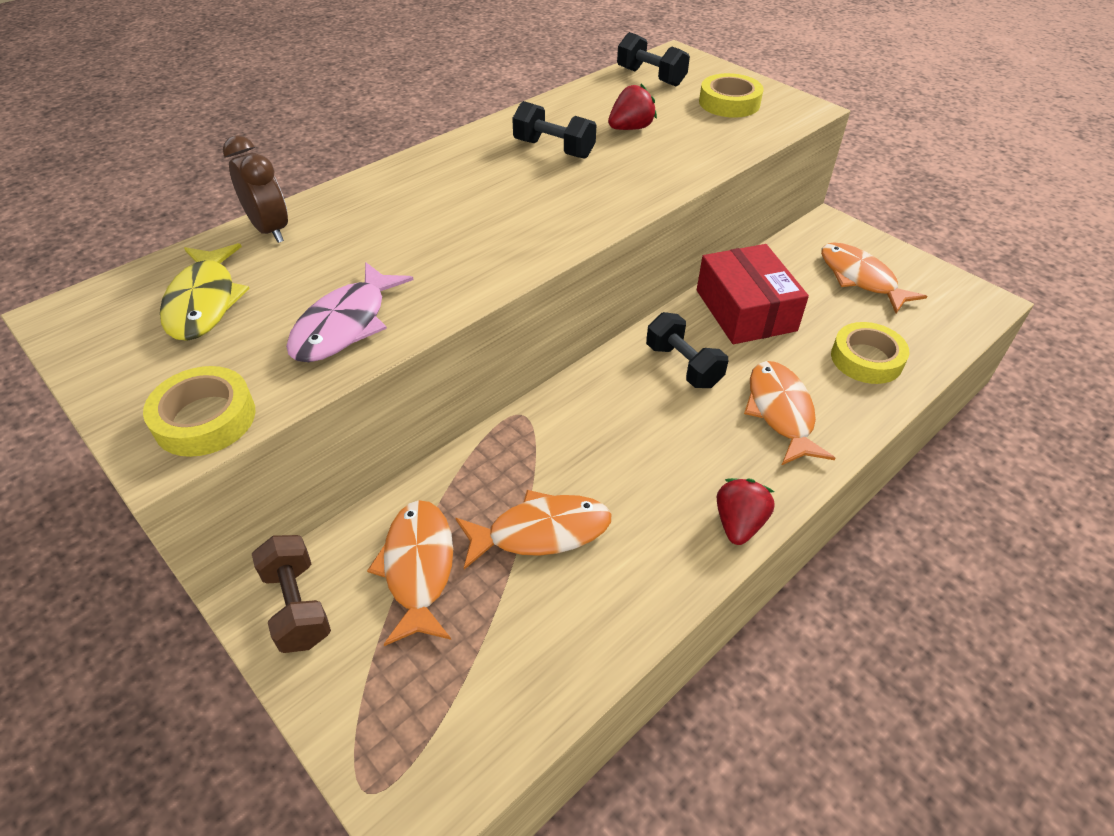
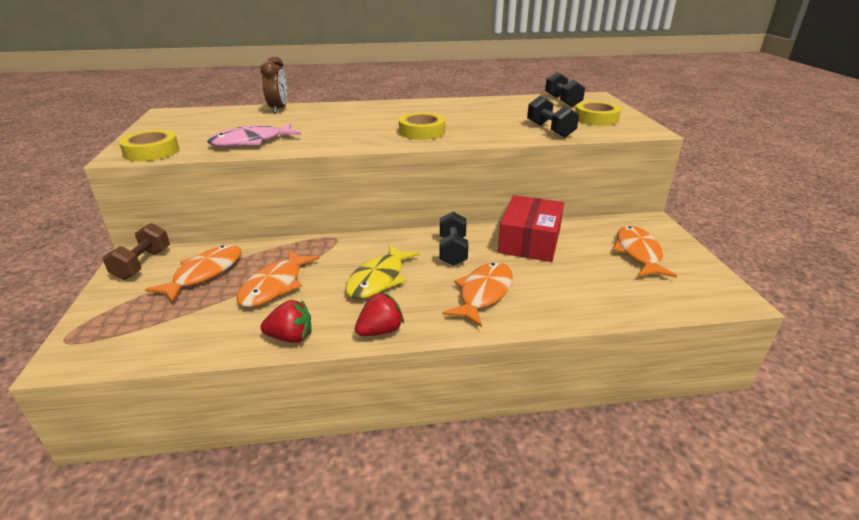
camera: 35 degrees right, 15 degrees down
(204, 302) = (215, 122): yellow fish -> yellow fish (379, 279)
(541, 532) = (275, 286): orange fish -> orange fish turned 90 degrees clockwise
(554, 149) = (455, 114): black dumbbell -> black dumbbell (550, 130)
(630, 128) = (513, 115): red strawberry -> red strawberry (291, 337)
(866, 359) = (584, 292): yellow tape -> yellow tape (422, 132)

